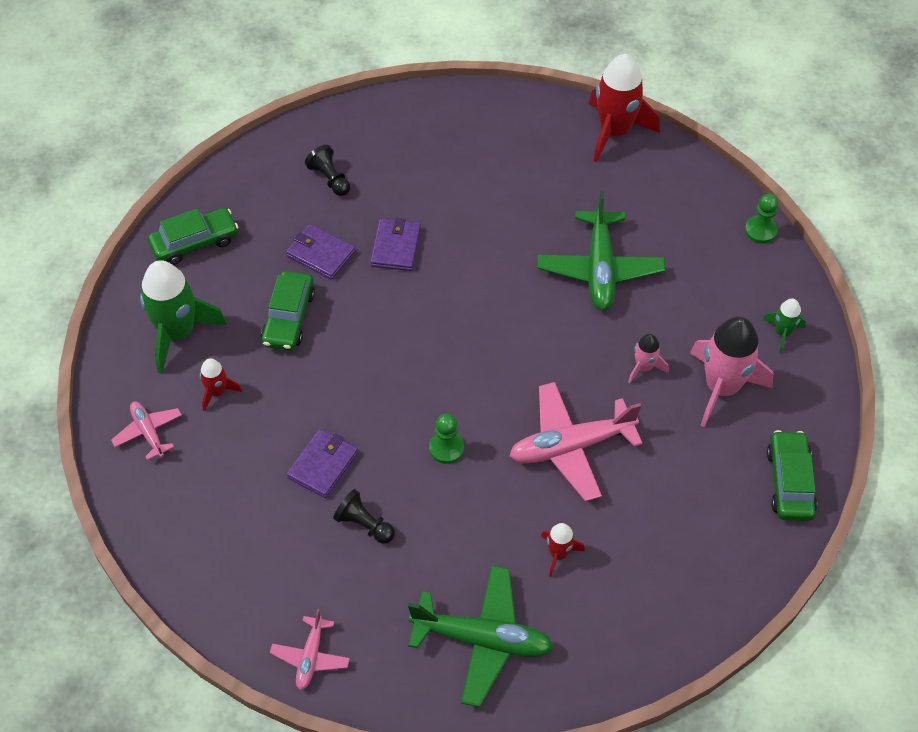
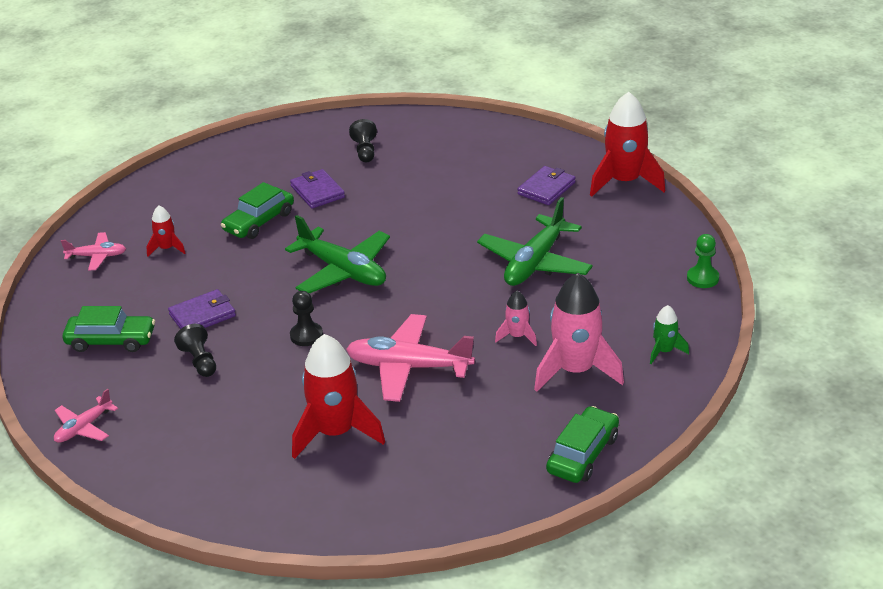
camera: 30 degrees right, 20 degrees down
(148, 432) = (97, 256): pink plane -> pink plane turned 90 degrees clockwise
(178, 333) = (171, 207): green rocket -> none
(195, 242) = (231, 160): green car -> green car (111, 340)
(396, 247) = (379, 203): purple wallet -> purple wallet (546, 188)
(446, 448) = (306, 335): green pawn -> black pawn
(482, 639) = (223, 465): green plane -> green plane (343, 271)
(558, 554) = (335, 432): red rocket -> red rocket, size x2.05

